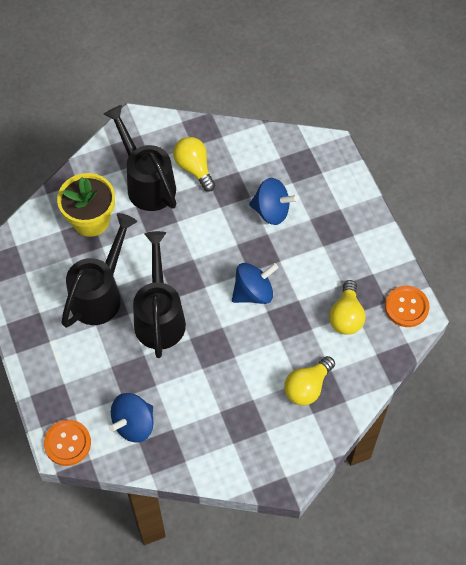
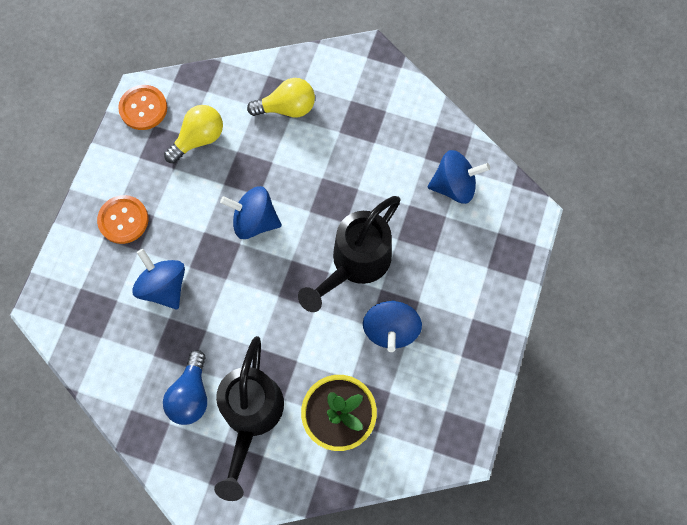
camera: 140 degrees left, 10 degrees up
(67, 443) = (522, 212): orange button -> orange button (123, 220)
(100, 294) = (390, 329): black watering can -> blue spinning top
(194, 168) = (191, 394): yellow light bulb -> blue light bulb

